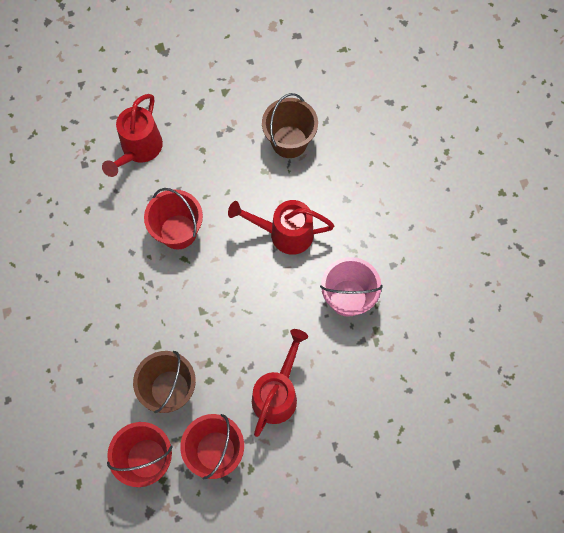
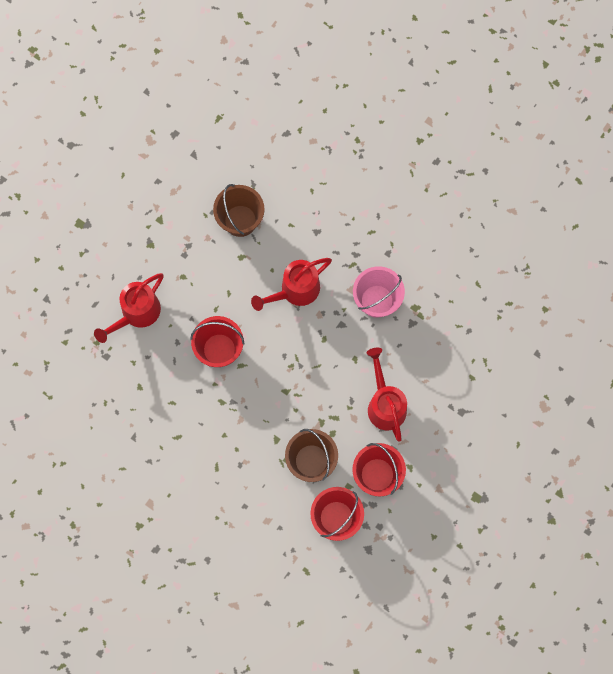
camera: 40 degrees left, 5 degrees up
(139, 150) = (136, 314): red watering can -> red watering can turned 60 degrees clockwise

